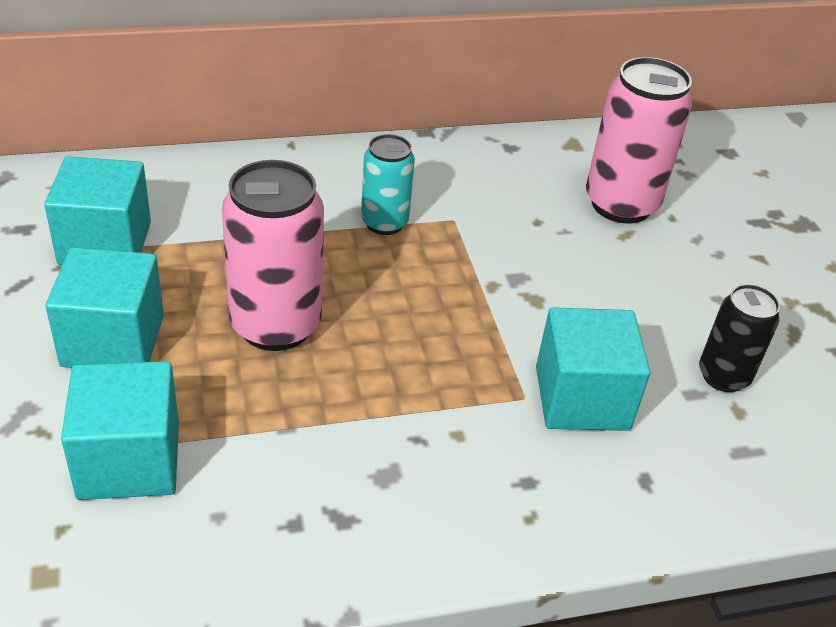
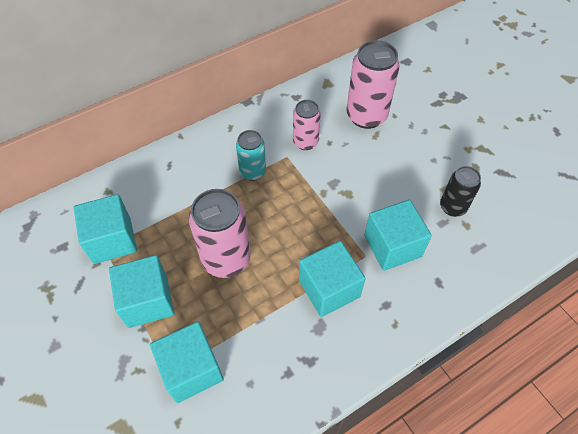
camera: 15 degrees left, 15 degrees up
(433, 423) = (329, 288): none -> turquoise cube
(495, 209) = (305, 142): none -> pink can

